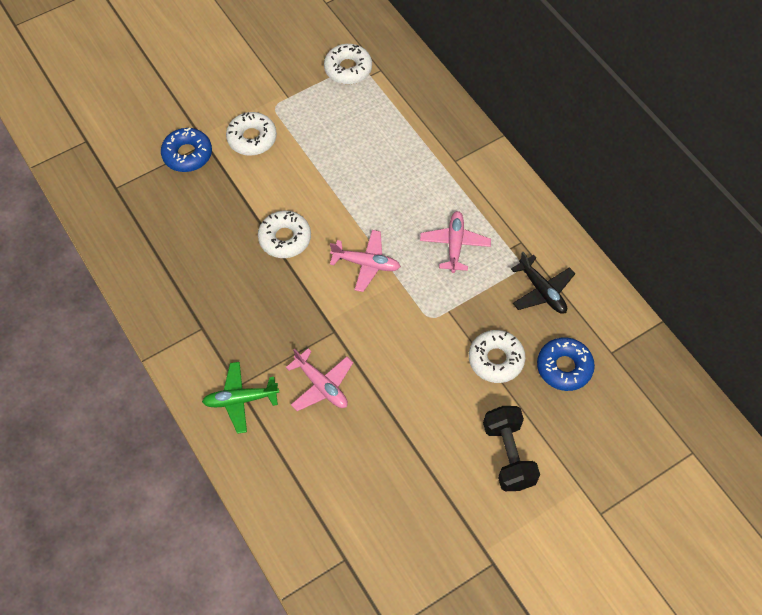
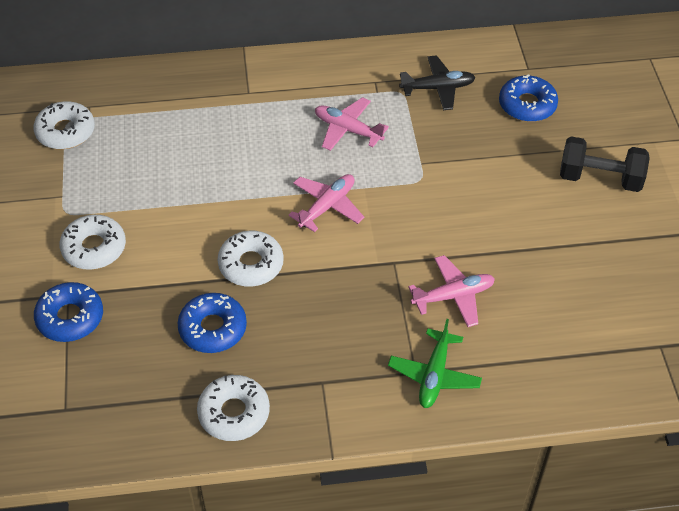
camera: 65 degrees left, 10 degrees down
(217, 240) = (213, 328): none -> blue donut
(496, 359) = (494, 149): white donut -> white donut (234, 413)

